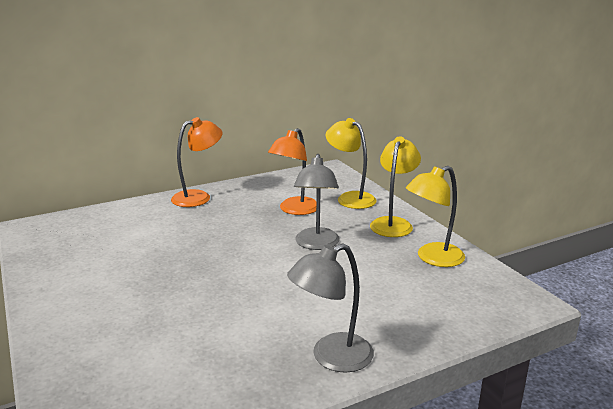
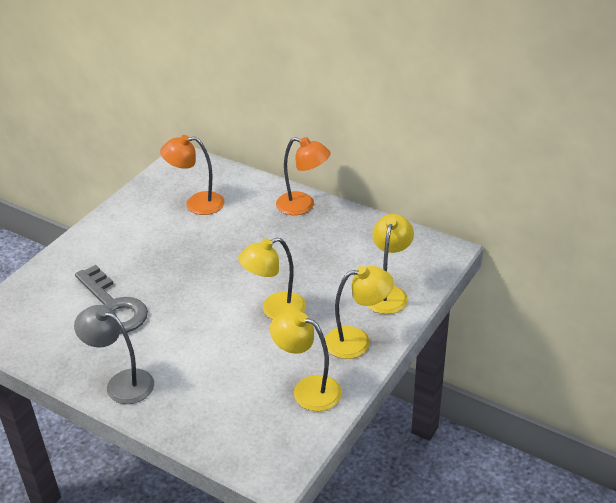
camera: 60 degrees right, 15 degrees up
(198, 329) = (113, 306): none -> grey key
(295, 210) = (328, 270): orange lamp -> orange lamp (196, 204)
(316, 244) = (275, 310): grey lamp -> yellow lamp

